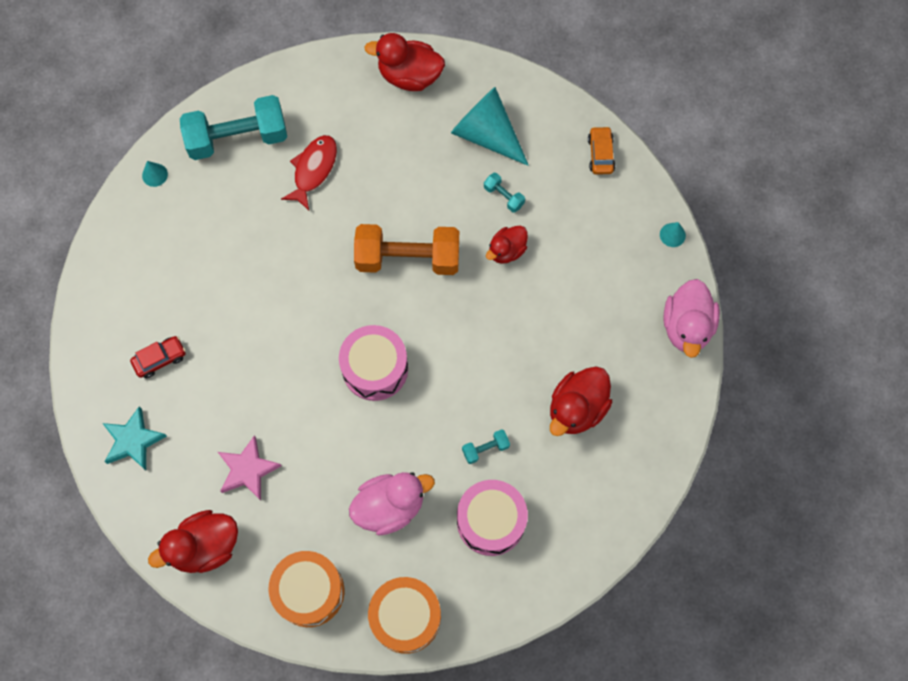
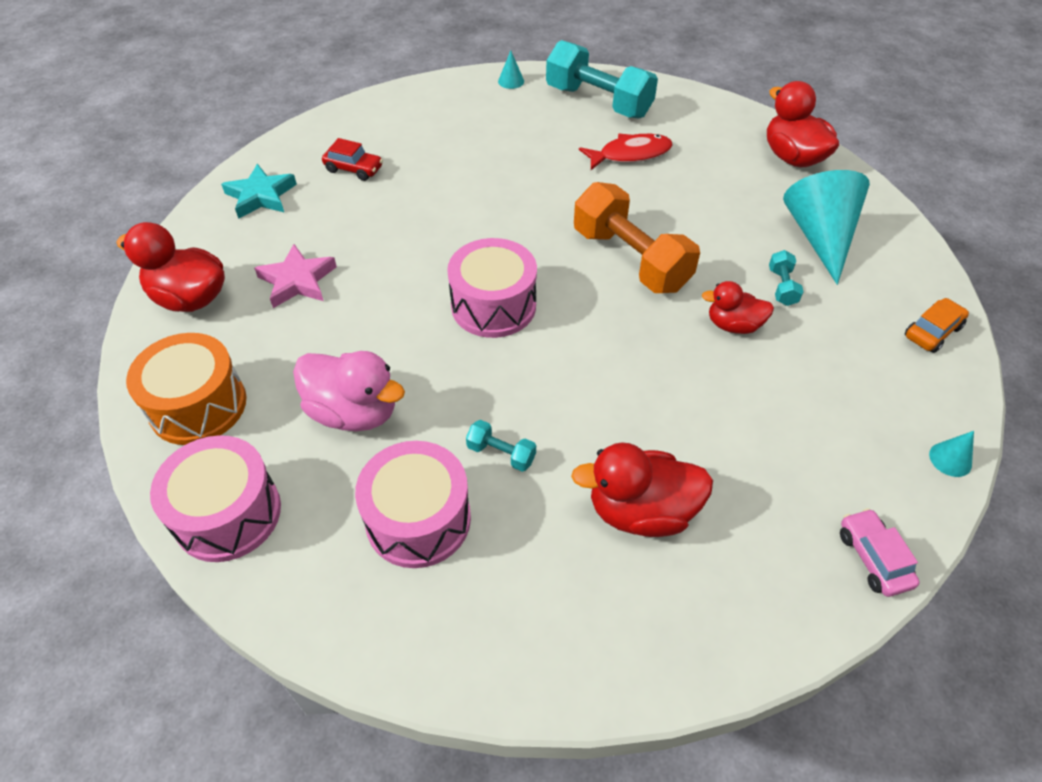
camera: 50 degrees right, 20 degrees down
(405, 617) = (228, 514): orange drum -> pink drum
(686, 327) = (873, 558): pink duck -> pink car

